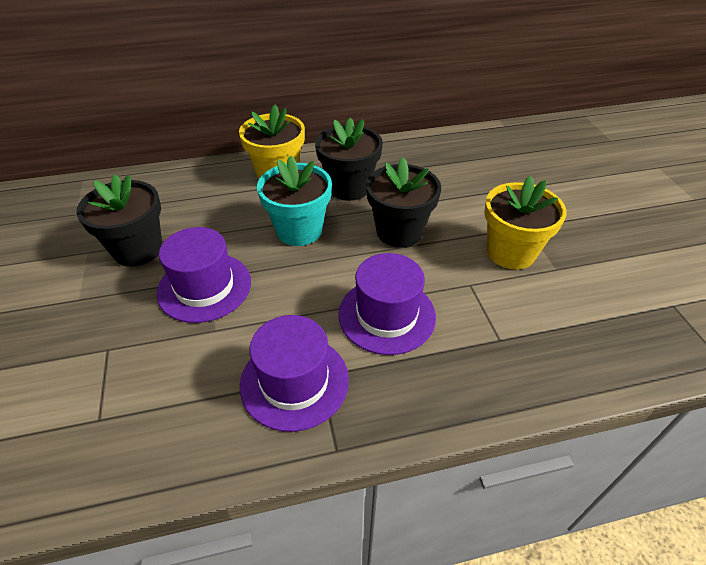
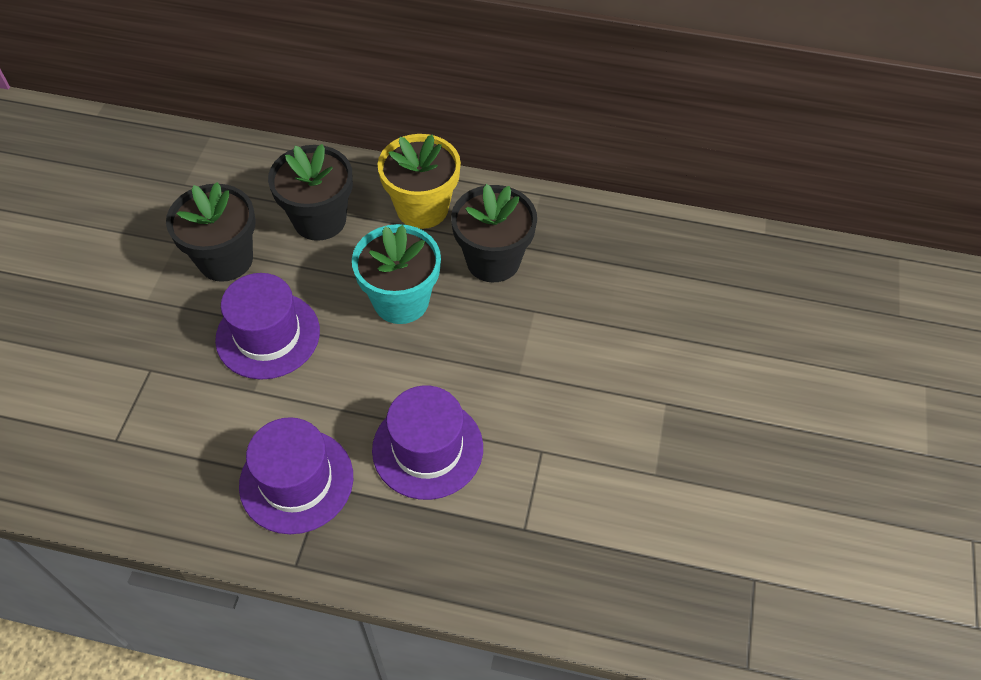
camera: 25 degrees right, 10 degrees up
(399, 232) = (510, 348): black flower pot -> black flower pot (319, 220)
(510, 252) = (619, 430): yellow flower pot -> none

